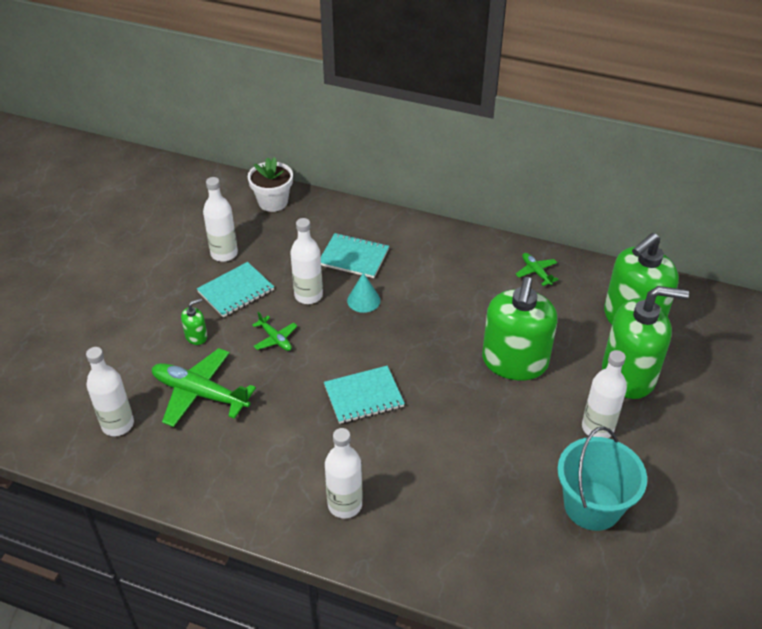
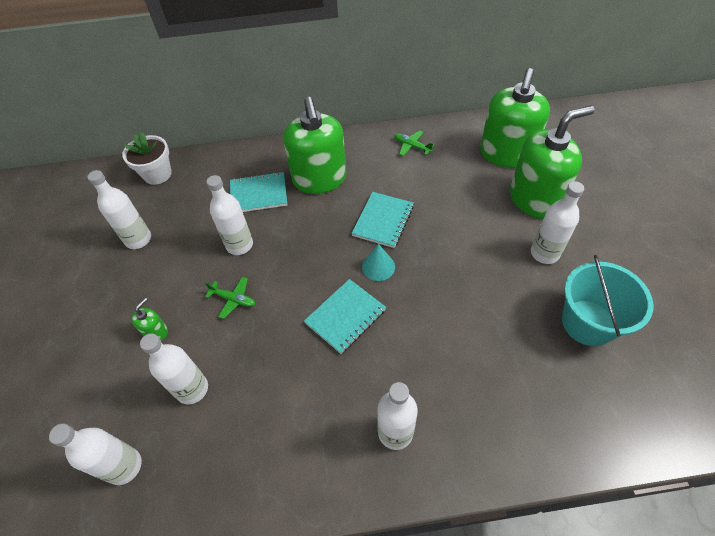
camera: 25 degrees left, 10 degrees up
(200, 393) = (192, 389): green plane -> white bottle
(236, 291) = (170, 270): turquoise notebook -> turquoise notebook (383, 221)
(363, 300) = (290, 228): turquoise cone -> turquoise cone (378, 267)
(514, 362) = (446, 227): green soap dispenser -> green soap dispenser (319, 179)

